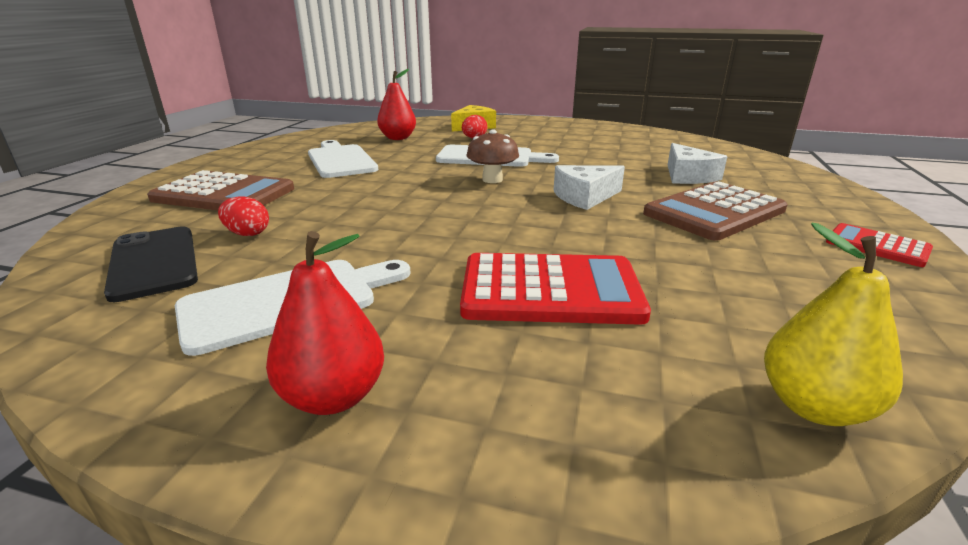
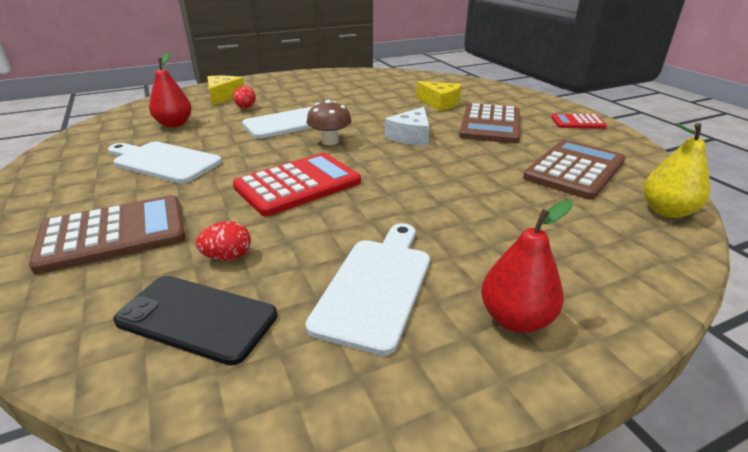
camera: 40 degrees left, 5 degrees up
(550, 290) = (499, 205): red calculator -> red calculator (298, 185)
(688, 176) = (440, 103): white cheese -> yellow cheese
(745, 295) = (574, 170): none -> brown calculator

